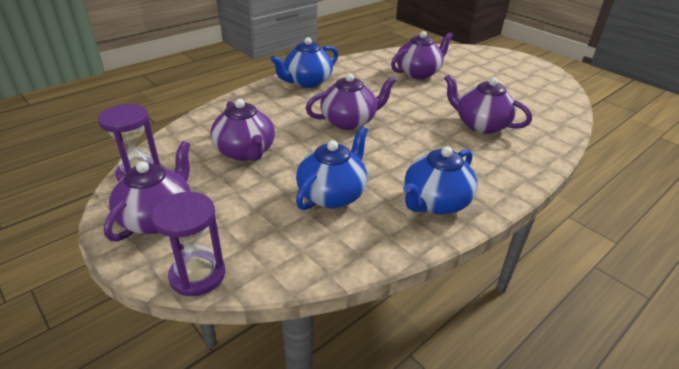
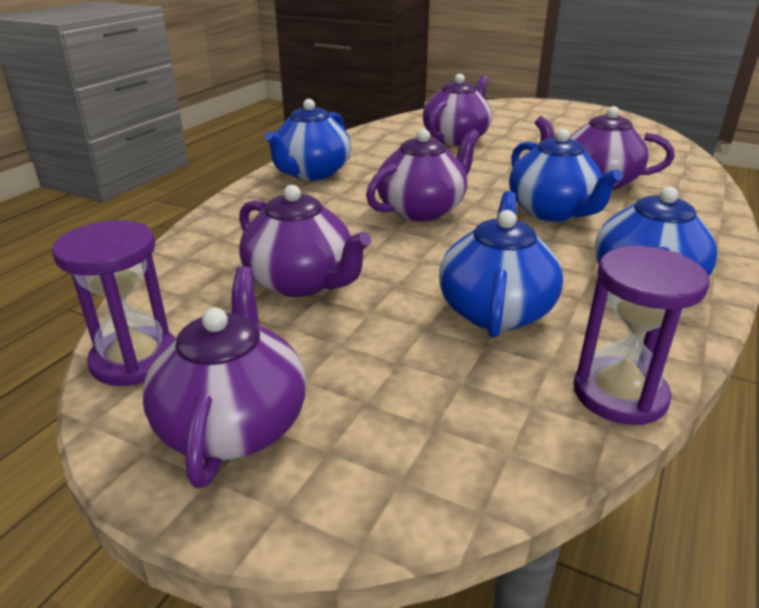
camera: 20 degrees left, 5 degrees down
(197, 275) = (396, 502): purple hourglass -> purple hourglass (619, 394)
(428, 140) = (552, 212): none -> blue teapot

